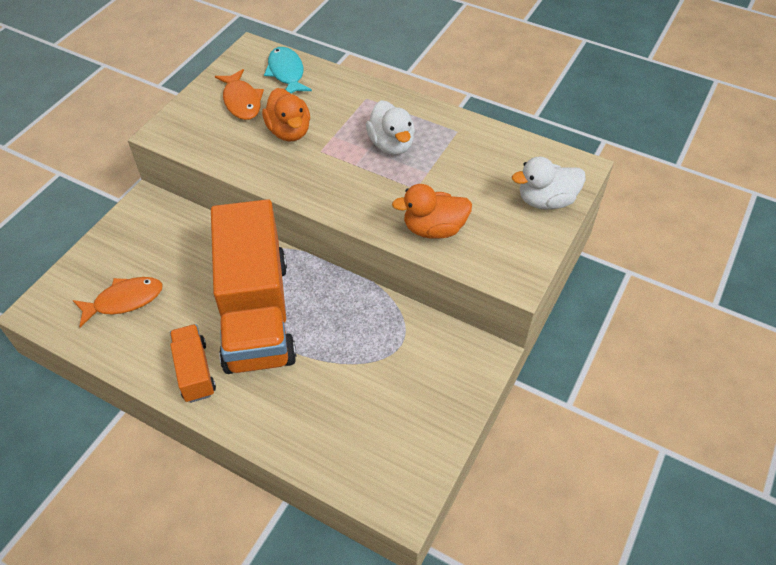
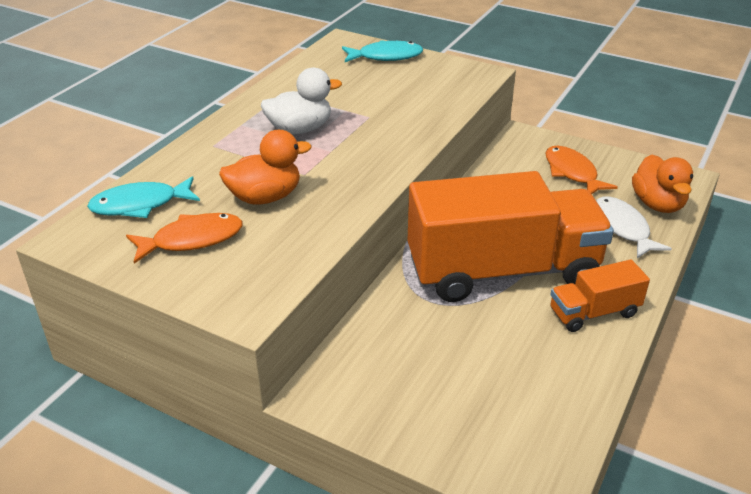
camera: 90 degrees left, 15 degrees down
(124, 300) = (504, 391): orange fish -> orange fish (572, 172)
(311, 419) = (622, 228): none -> white fish
(434, 229) = (426, 108): orange duck -> orange duck (657, 204)
(546, 201) = (386, 56): white duck -> turquoise fish

